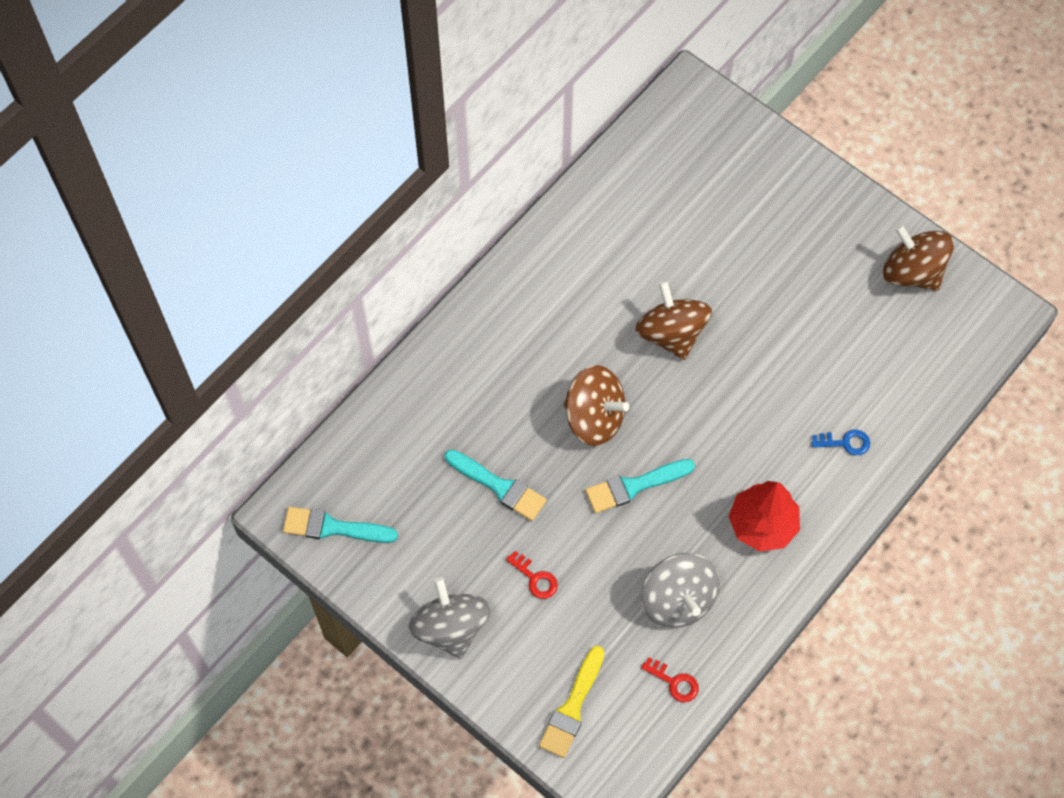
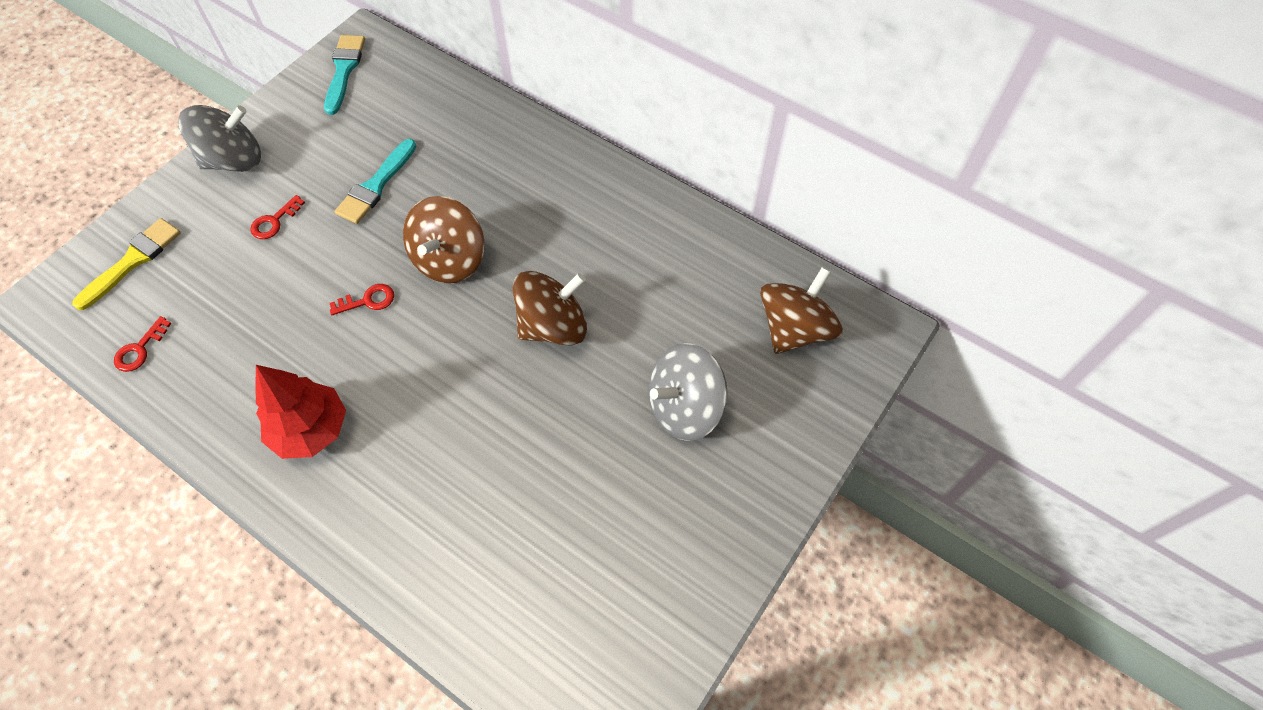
camera: 85 degrees right, 5 degrees down
(572, 707) = (133, 261): yellow brush -> yellow brush turned 105 degrees clockwise
(634, 486) = (368, 300): turquoise brush -> red key
(677, 600) = (232, 348): grey spinning top -> grey spinning top (684, 407)
(845, 442) = (411, 522): blue key -> none
(912, 272) = (661, 606): brown spinning top -> brown spinning top (794, 329)

